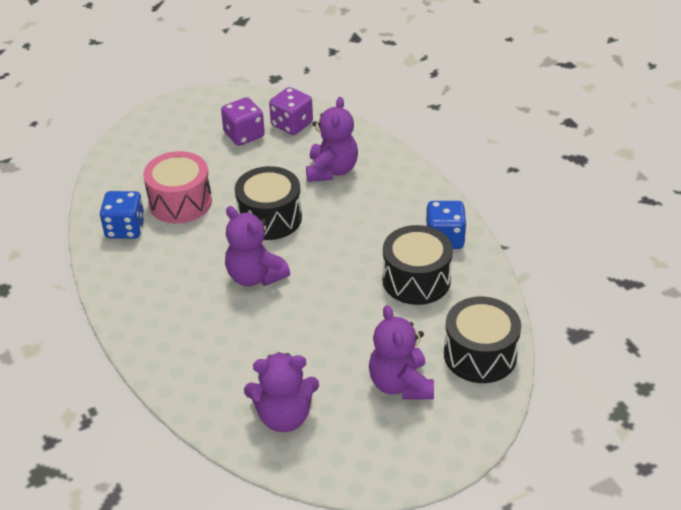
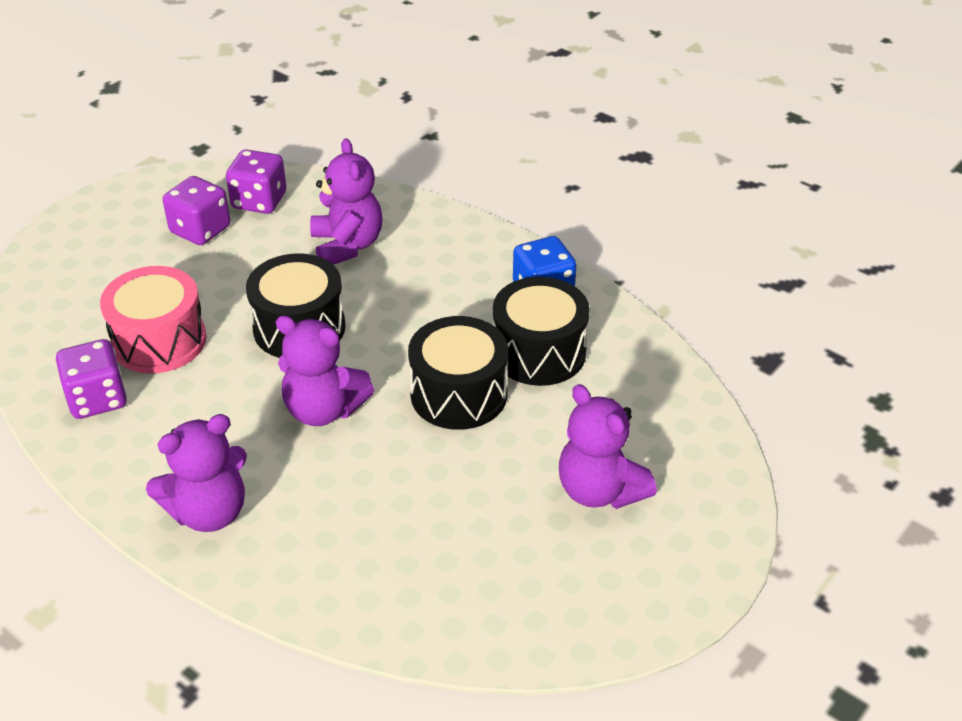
camera: 25 degrees left, 0 degrees up
(125, 229) = (97, 399): blue dice -> purple dice
(284, 416) = (474, 584): purple teddy bear -> purple teddy bear (209, 512)
(480, 355) = (674, 421): black drum -> black drum (459, 394)

